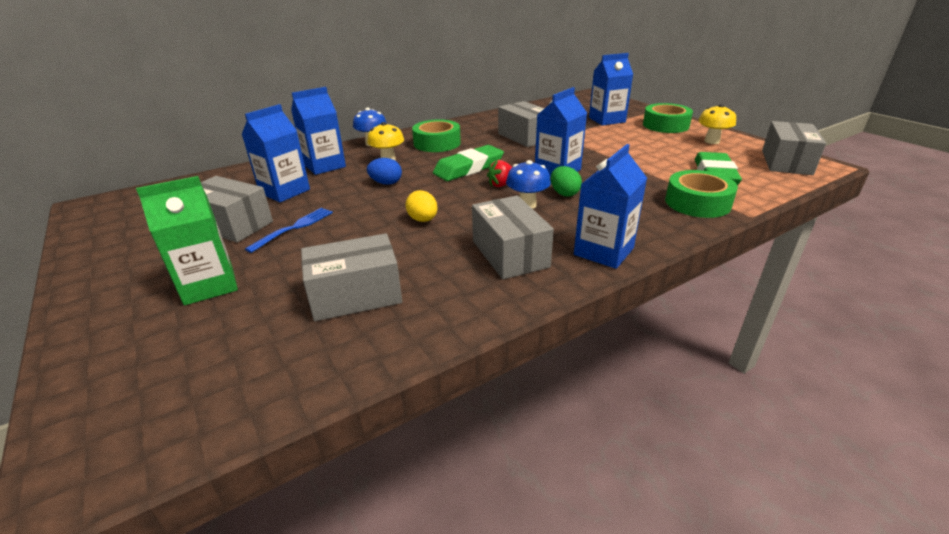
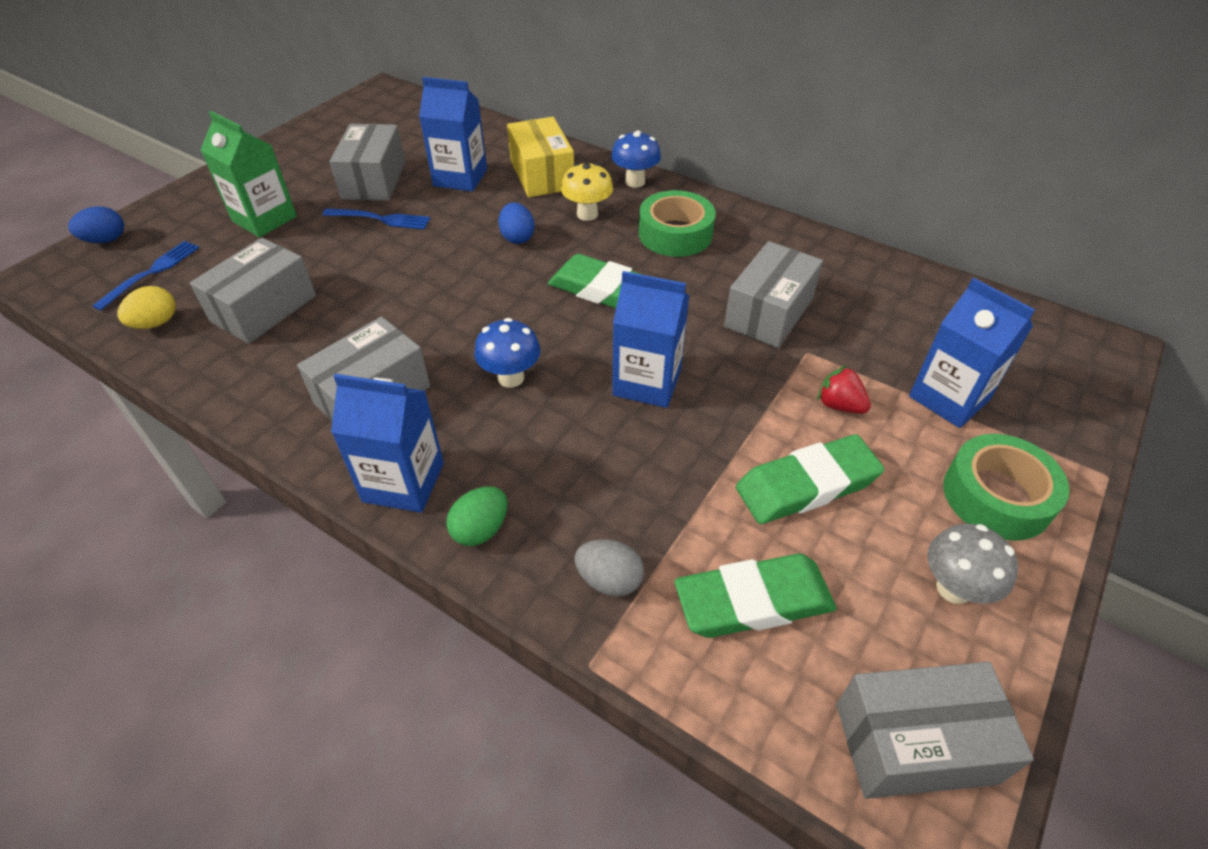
camera: 65 degrees right, 15 degrees up
(78, 410) = (106, 240): none -> blue egg
(206, 369) = (151, 273): none -> blue fork
(324, 166) = (542, 175): blue carton -> yellow box
(355, 295) = (264, 309): grey box -> grey box turned 75 degrees clockwise
(423, 220) = (432, 300): yellow egg -> yellow egg (156, 323)
(501, 185) = (564, 337): red strawberry -> red strawberry (839, 405)
(564, 193) = (566, 407): green egg -> green egg (480, 529)
(647, 152) = (806, 485): none -> green eraser
(697, 203) = (609, 580): green tape -> grey egg
(712, 141) = (953, 588): yellow mushroom -> grey mushroom

